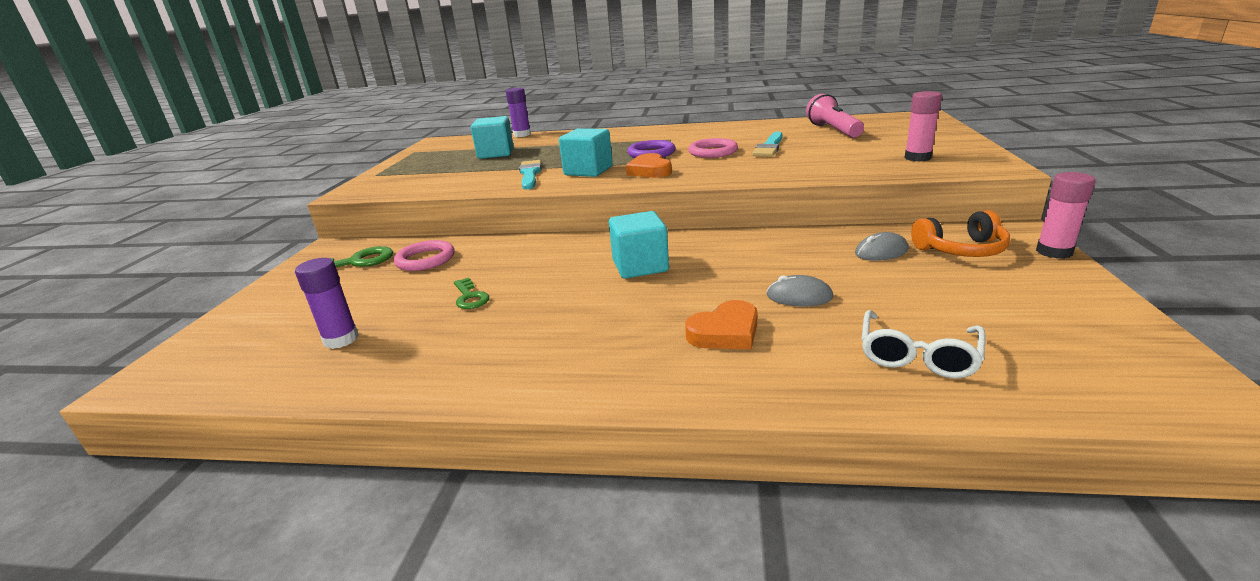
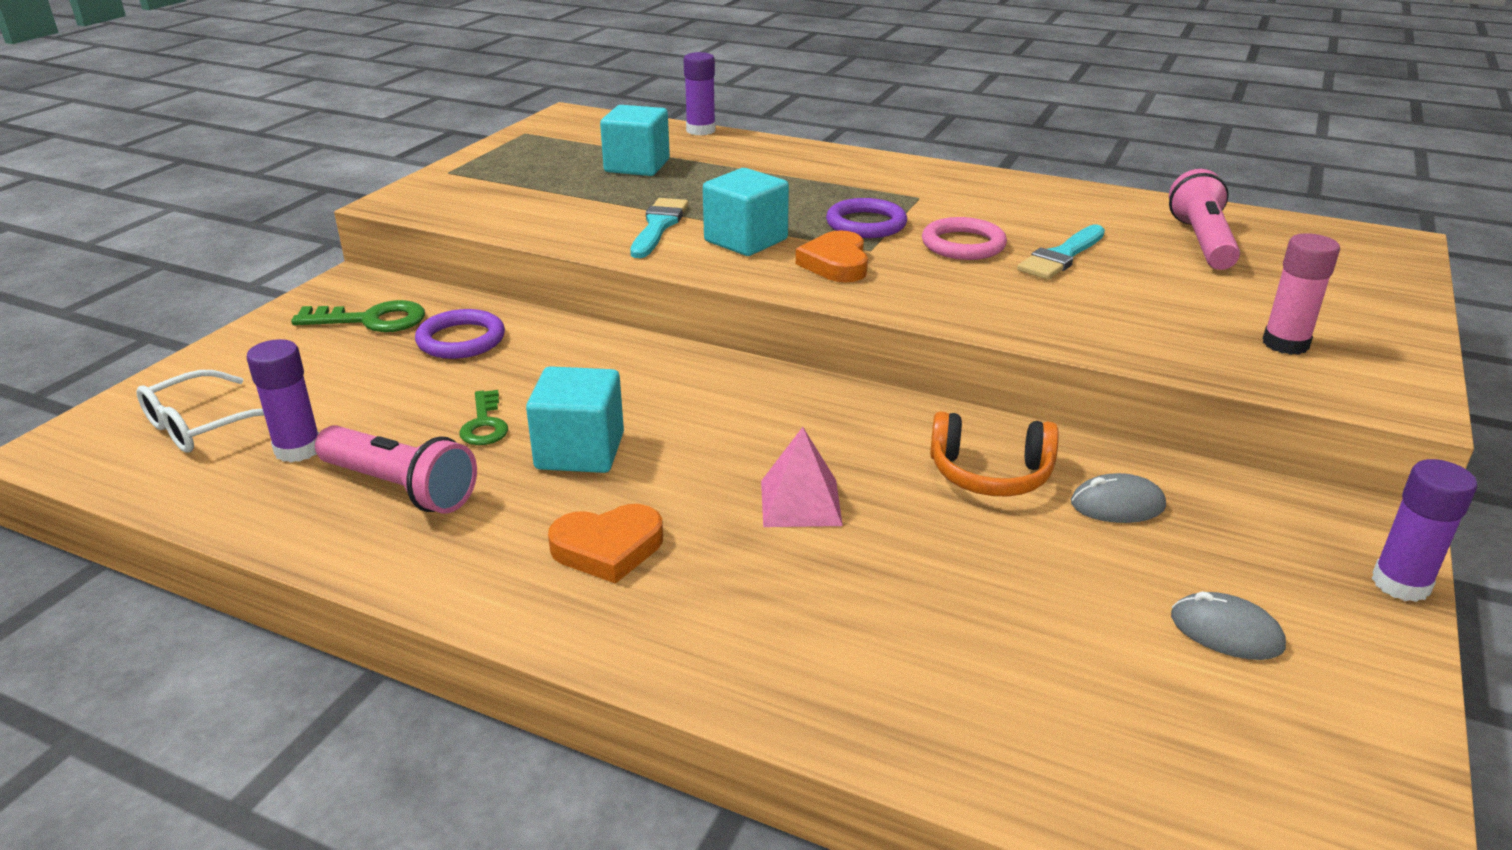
camera: 15 degrees right, 5 degrees up
(425, 259) = (461, 340): pink ring -> purple ring
(431, 343) = (400, 488): none -> pink flashlight
(640, 266) = (740, 432): turquoise cube -> turquoise cube (580, 451)
(704, 290) = (800, 502): none -> pink pyramid
(725, 332) = (780, 582): orange heart -> orange heart (608, 548)
(799, 296) = (927, 552): grey mouse -> grey mouse (1226, 631)
(917, 355) = (1015, 701): white glasses -> white glasses (202, 425)
(961, 250) = (1249, 537): orange headphones -> orange headphones (990, 474)
(1054, 252) = (1400, 584): pink glue stick -> purple glue stick

